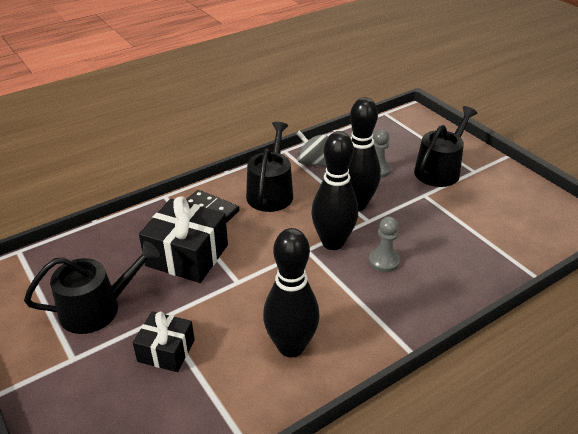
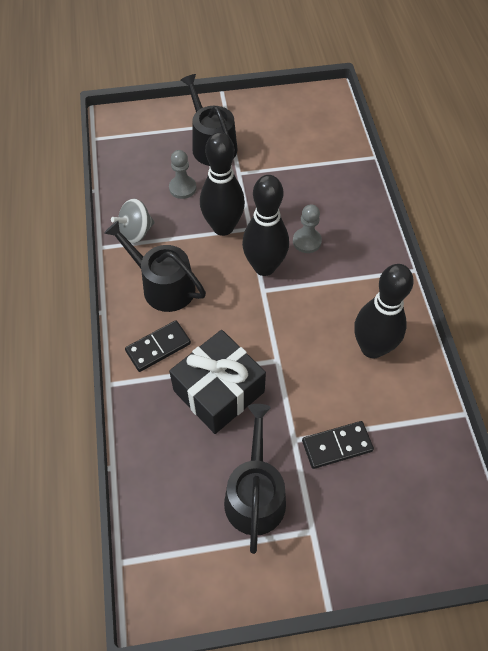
camera: 65 degrees left, 20 degrees up
(166, 350) = (337, 445): black gift -> black domino

